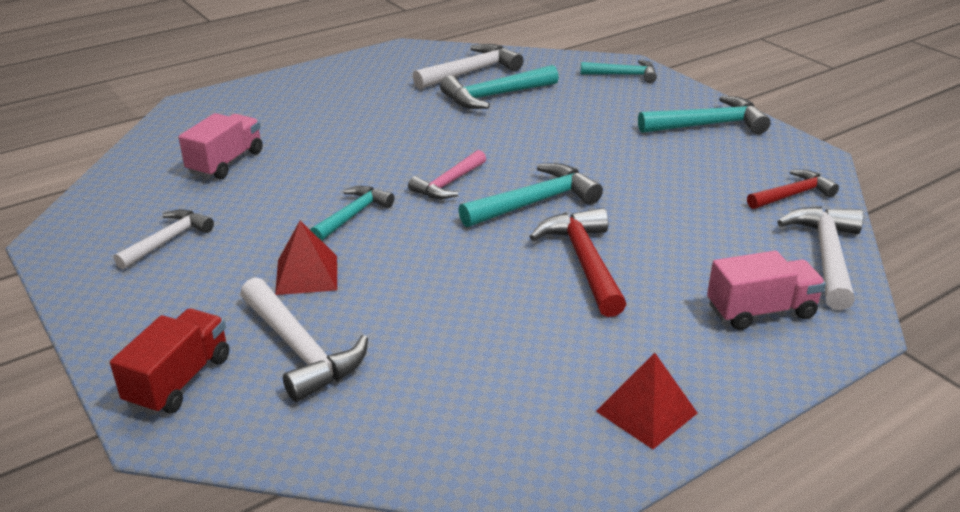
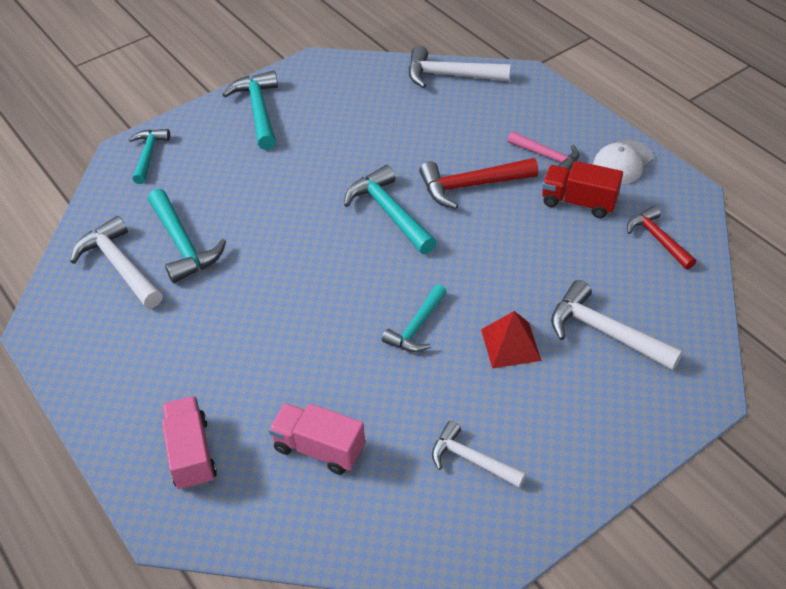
camera: 90 degrees left, 15 degrees up
(179, 380) = (655, 398): red truck -> red truck (578, 202)
(300, 350) = (605, 332): white hammer -> white hammer turned 105 degrees counterclockwise
(353, 215) = (417, 327): turquoise hammer -> turquoise hammer turned 90 degrees counterclockwise
(448, 183) = (360, 267): pink hammer -> pink hammer (547, 156)
(646, 412) = (622, 162): red pyramid -> white cap
(761, 311) = (516, 109): pink truck -> pink truck (191, 453)
(792, 195) = (372, 80): red hammer -> red hammer (658, 239)

